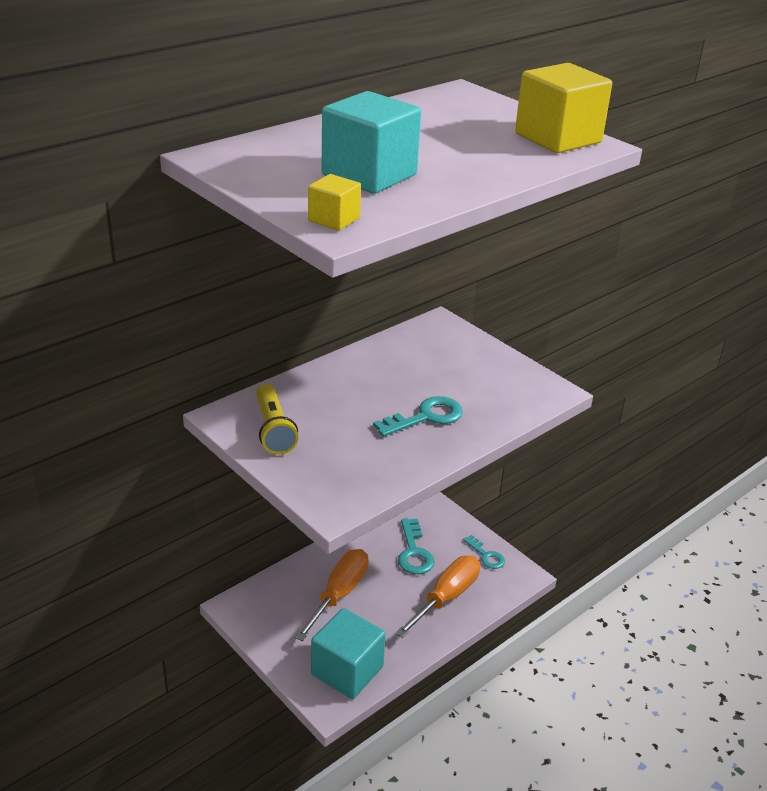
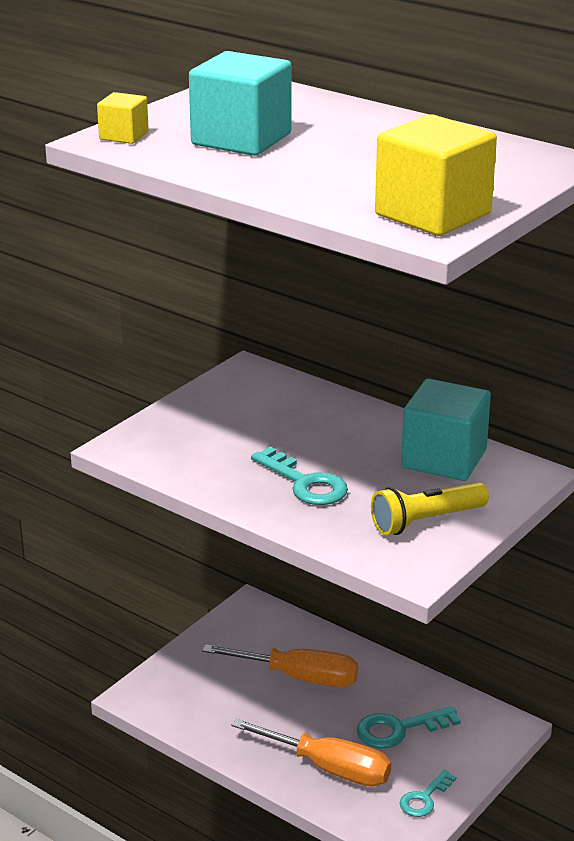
camera: 80 degrees right, 5 degrees down
(273, 430) = (236, 398): yellow flashlight -> yellow flashlight (426, 521)
(347, 671) = (184, 702): turquoise cube -> turquoise cube (444, 459)

